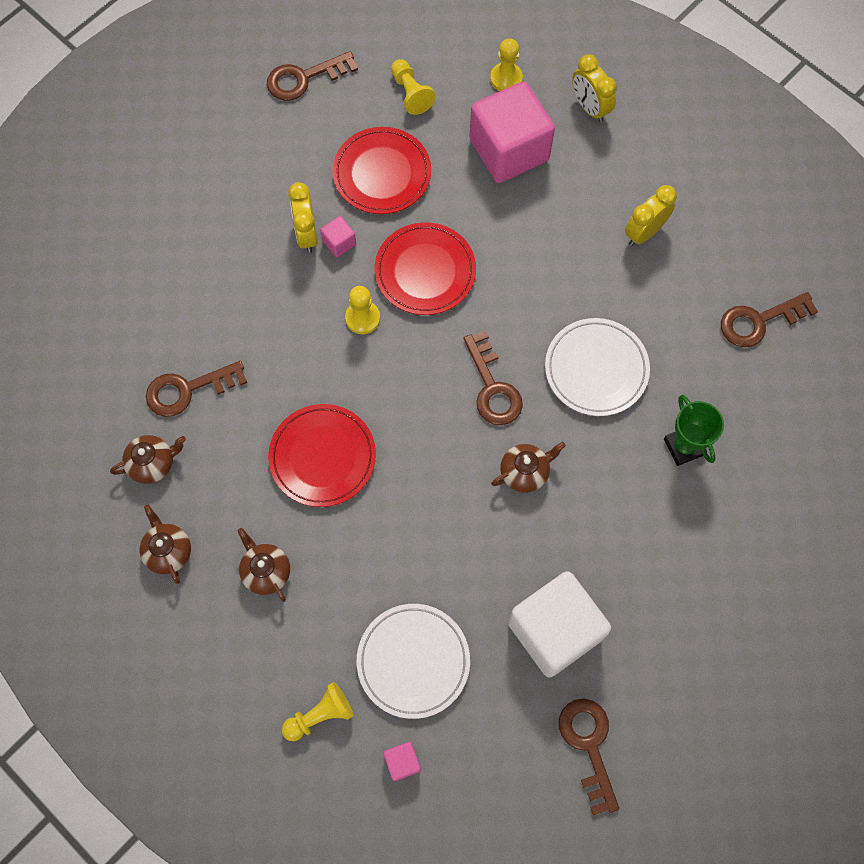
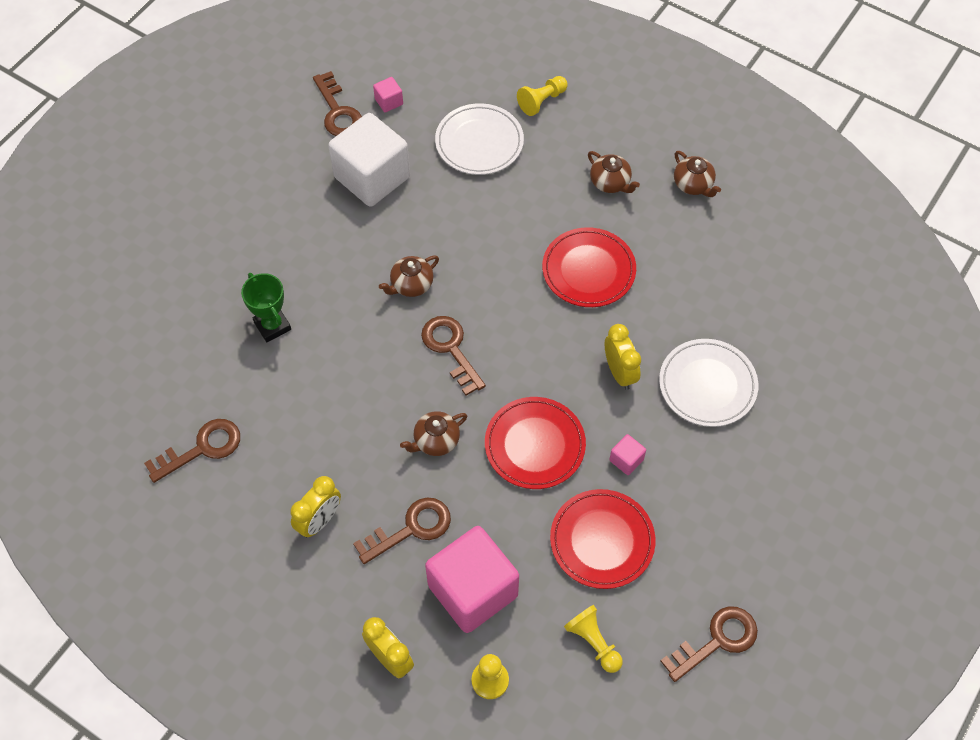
camera: 170 degrees right, 10 degrees down
(152, 463) = (731, 244): brown teapot -> brown teapot (436, 441)
(188, 390) = (723, 305): brown key -> brown key (411, 529)
(307, 234) = (660, 463): yellow clock -> yellow clock (619, 372)
(362, 318) = (584, 391): yellow pawn -> none
(402, 762) = (474, 83): pink cube -> pink cube (389, 102)
(596, 369) = (357, 379): white plate -> white plate (707, 385)

